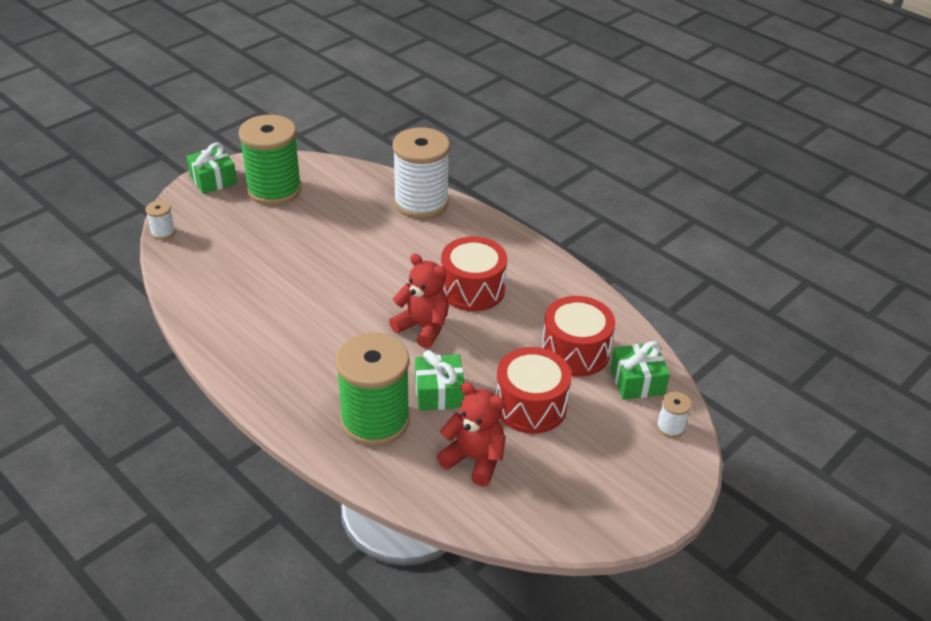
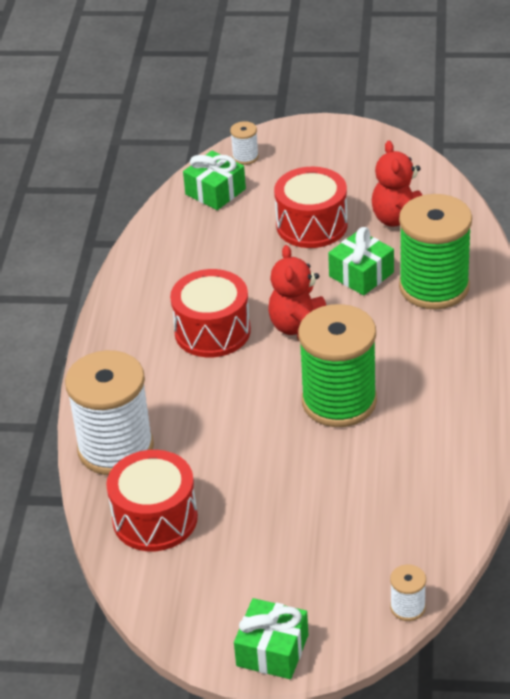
camera: 125 degrees left, 0 degrees up
(274, 189) = (227, 580): green spool -> green spool (339, 401)
(575, 351) = (220, 235): red drum -> red drum (155, 518)

